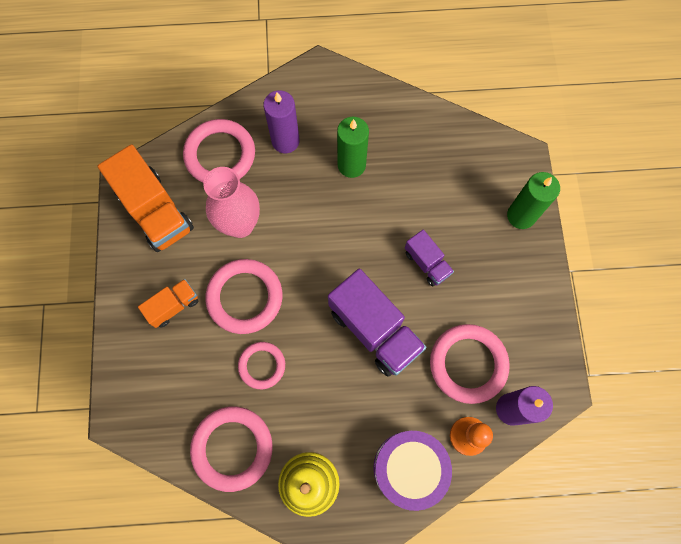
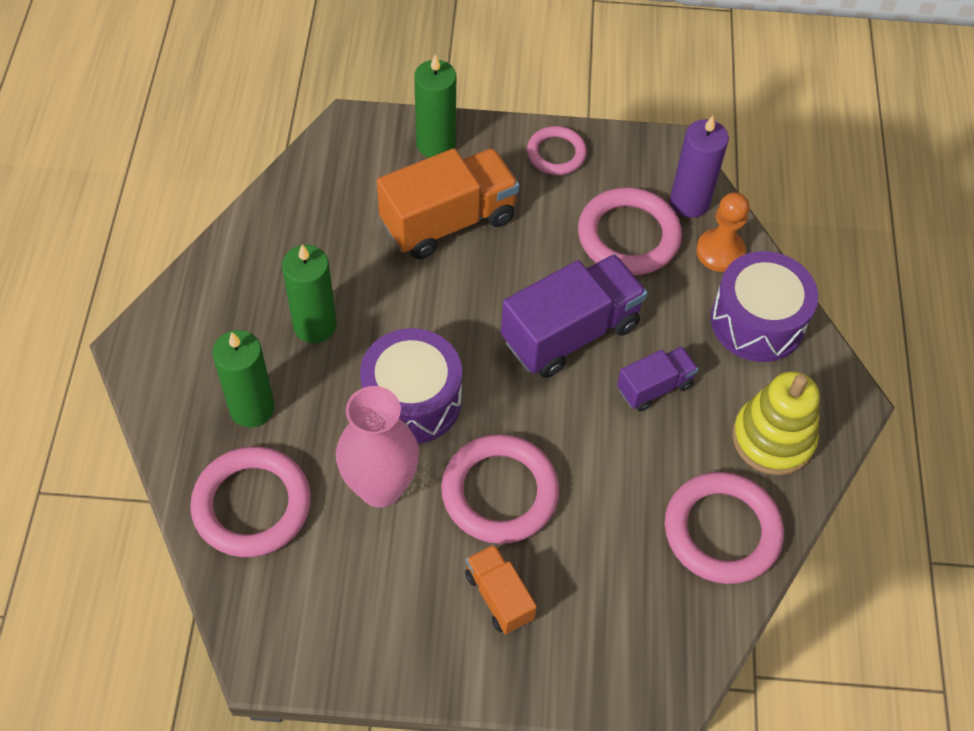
camera: 85 degrees left, 15 degrees down
(155, 211) = (330, 613): orange truck -> orange truck (448, 221)
(262, 365) = (606, 480): pink ring -> pink ring (556, 154)
(285, 141) = (252, 408): purple candle -> green candle
(305, 233) = (412, 400): none -> purple drum
(427, 263) = (484, 258): purple truck -> purple truck (654, 387)

